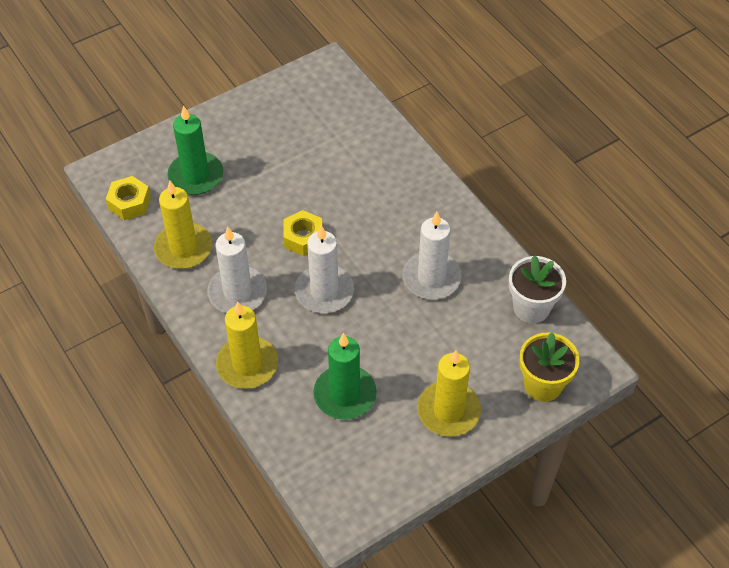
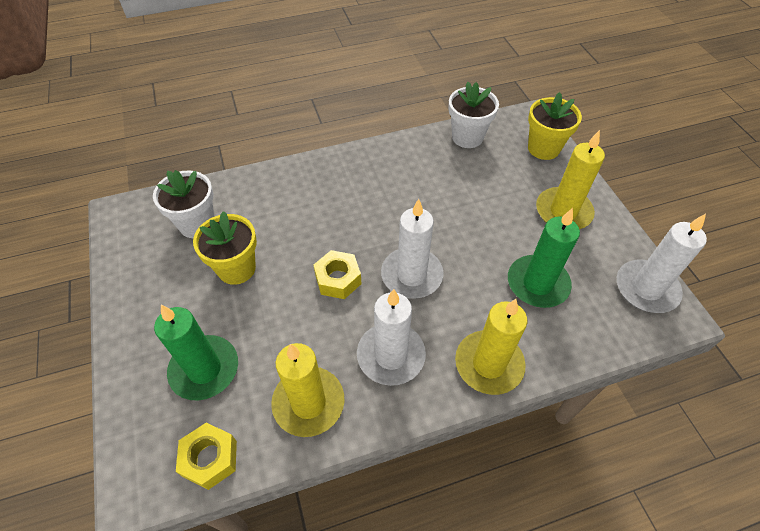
camera: 75 degrees left, 0 degrees up
(293, 164) = (236, 268): none -> yellow flower pot
(332, 121) = (197, 224): none -> white flower pot
(431, 278) = (419, 191): white candle -> white candle (646, 289)

